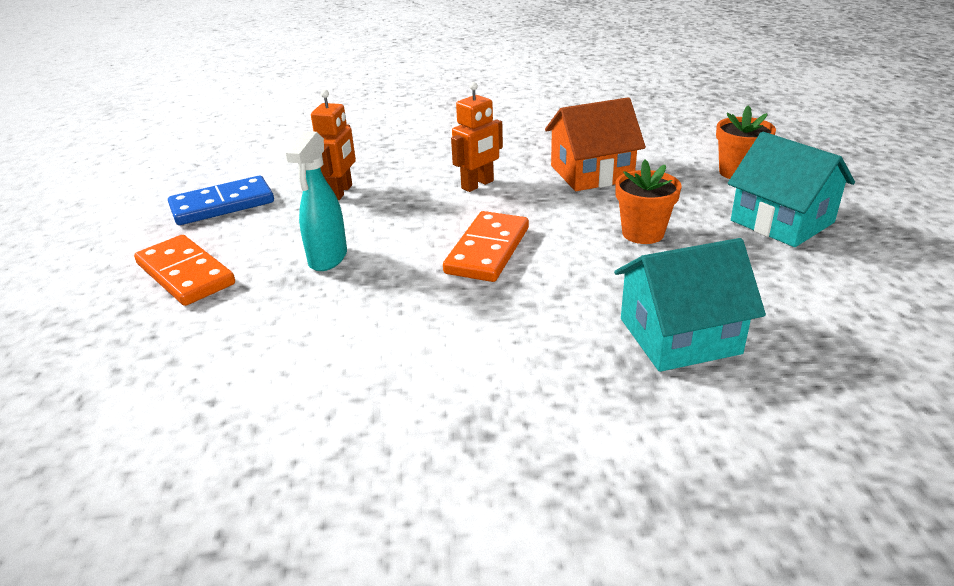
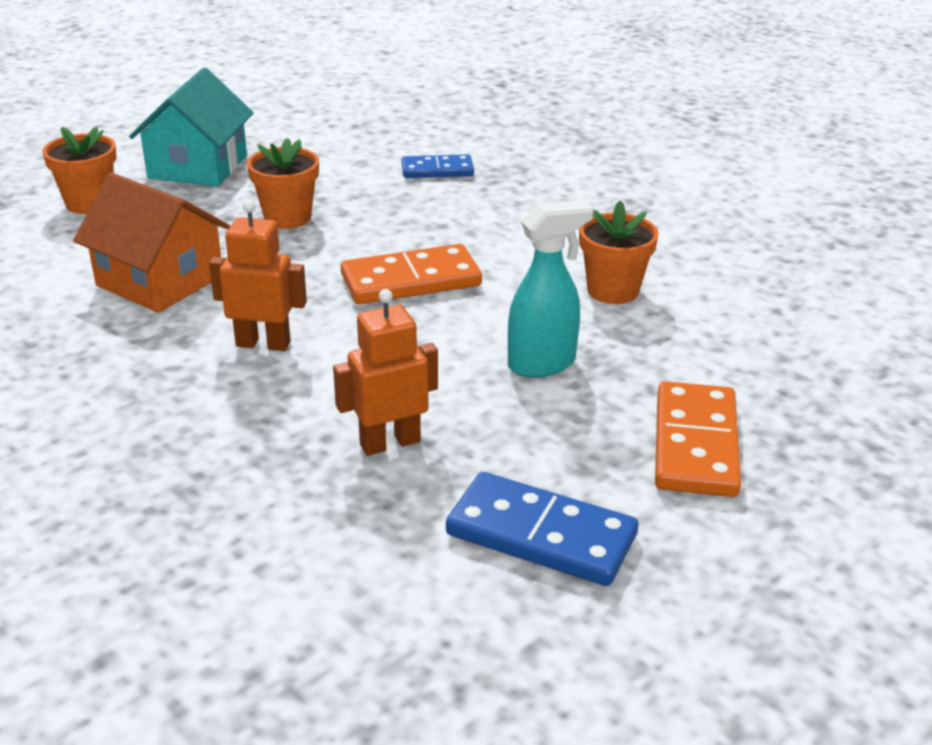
camera: 130 degrees left, 0 degrees up
(358, 329) = (613, 290): none -> orange flower pot
(679, 336) = (437, 170): turquoise house -> blue domino

